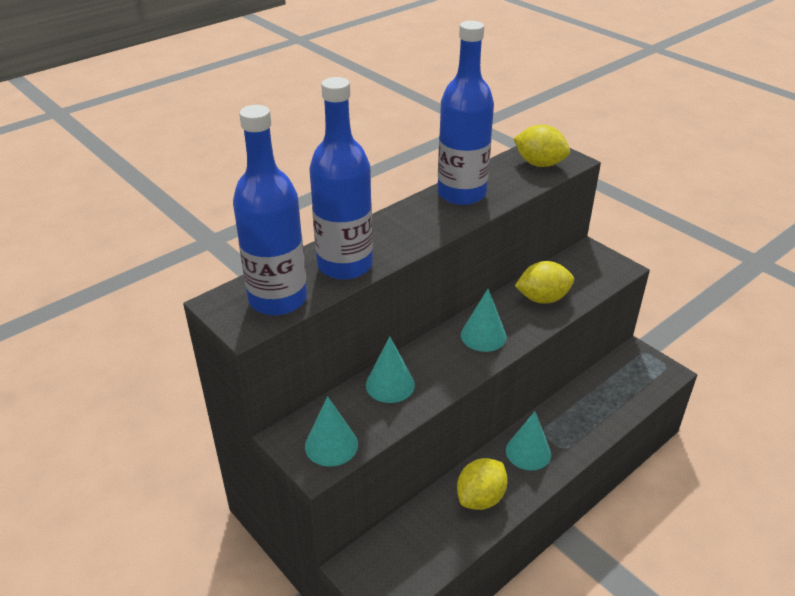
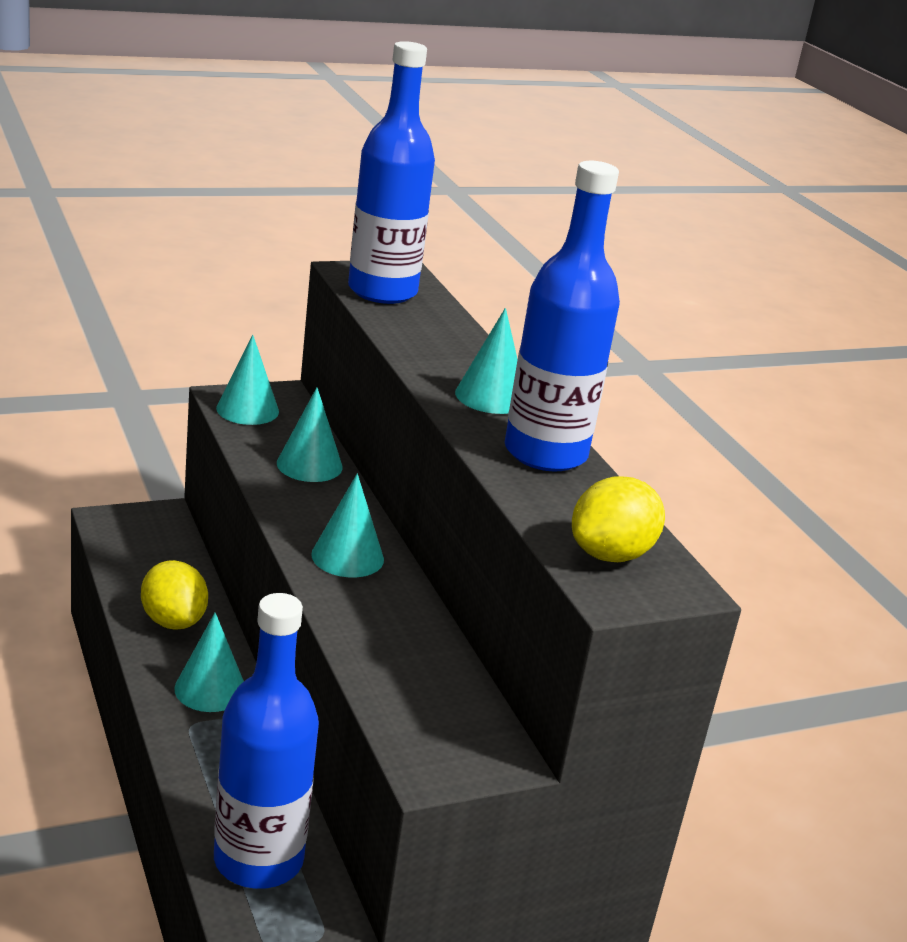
camera: 105 degrees right, 10 degrees down
(345, 265) = (419, 335): blue bottle -> blue bottle (258, 860)
(410, 221) = (491, 396): none -> turquoise cone
(542, 298) = (395, 641): yellow lemon -> none

